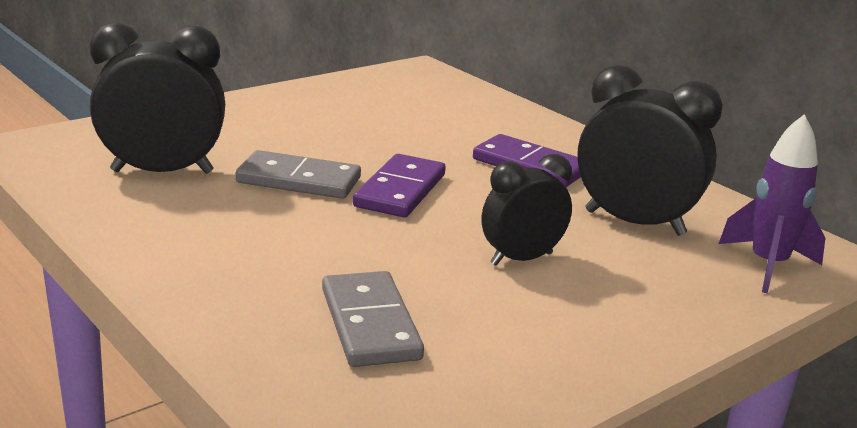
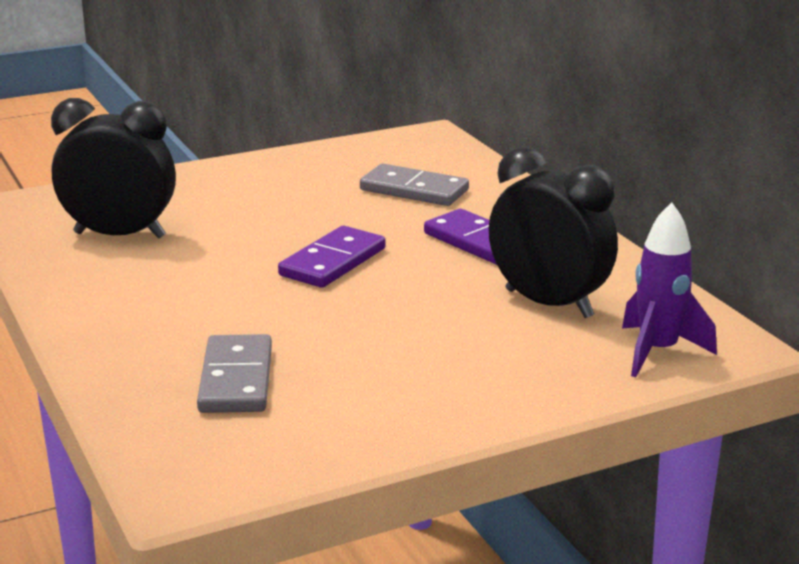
camera: 15 degrees right, 0 degrees up
(298, 180) = (241, 248): grey domino -> grey domino (414, 190)
(521, 259) = (410, 332): black clock -> none

